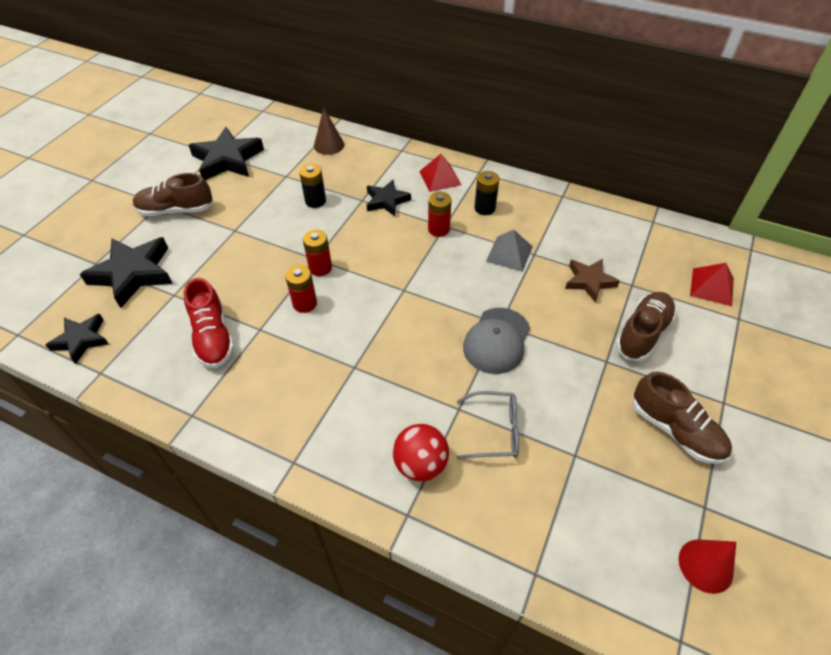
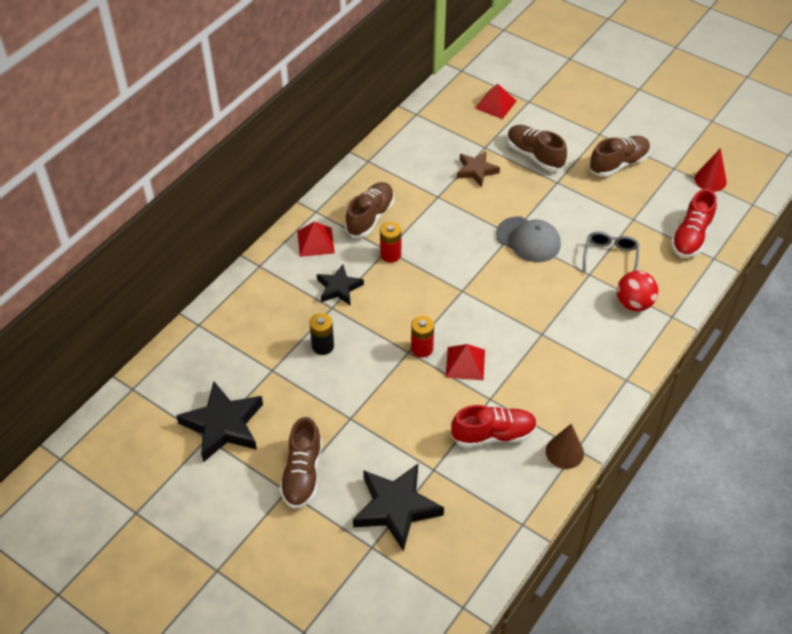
camera: 80 degrees left, 0 degrees up
(81, 340) = (479, 545): black star -> none
(305, 303) = (465, 363): red battery -> red pyramid
(329, 145) = (228, 327): brown cone -> brown cone (564, 452)
(484, 208) = (370, 217): black battery -> brown shoe
(509, 254) = (433, 212): grey pyramid -> none
(568, 537) = (691, 237): none -> red shoe

